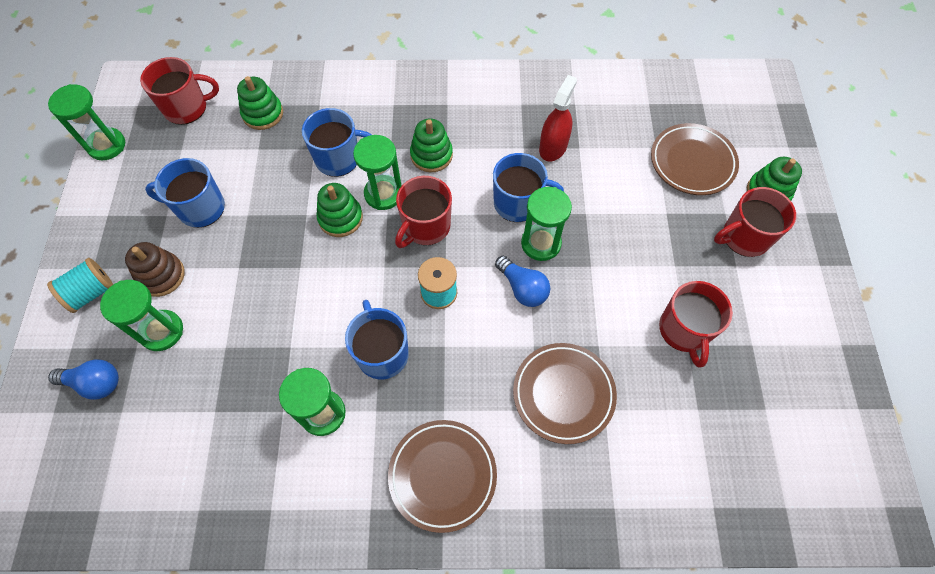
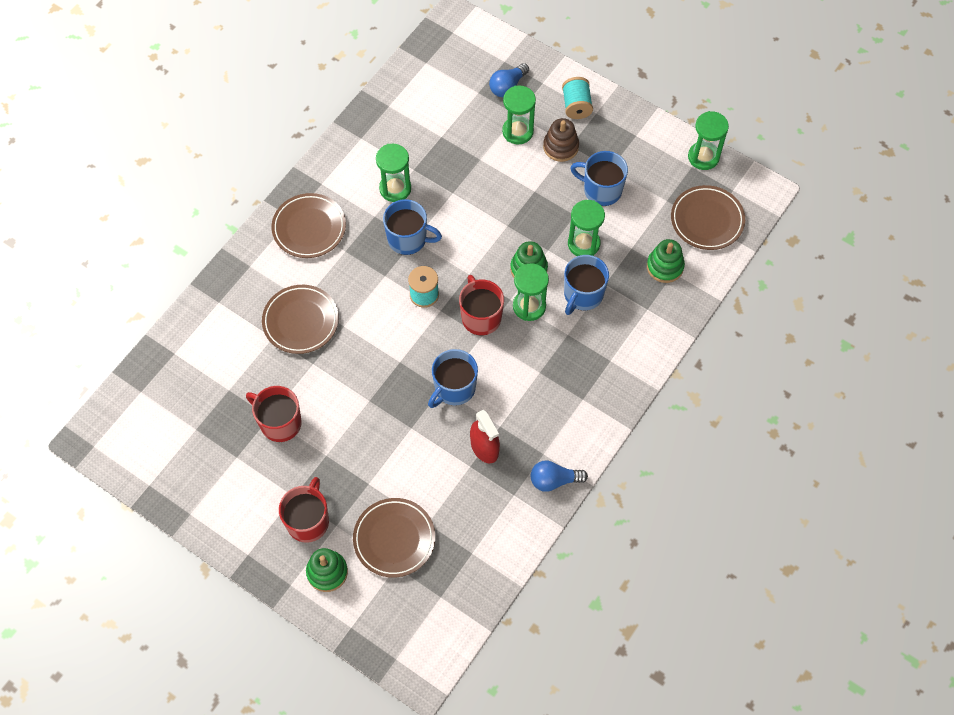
camera: 125 degrees right, 0 degrees up
(187, 108) = (707, 220): red mug -> brown plate
(200, 208) = (601, 190): blue mug -> blue mug turned 105 degrees counterclockwise
(431, 155) = (540, 358): green stacking toy -> none
(522, 288) = (387, 346): blue light bulb -> blue light bulb (554, 480)
(541, 243) = (411, 381): green hourglass -> green hourglass (583, 244)

